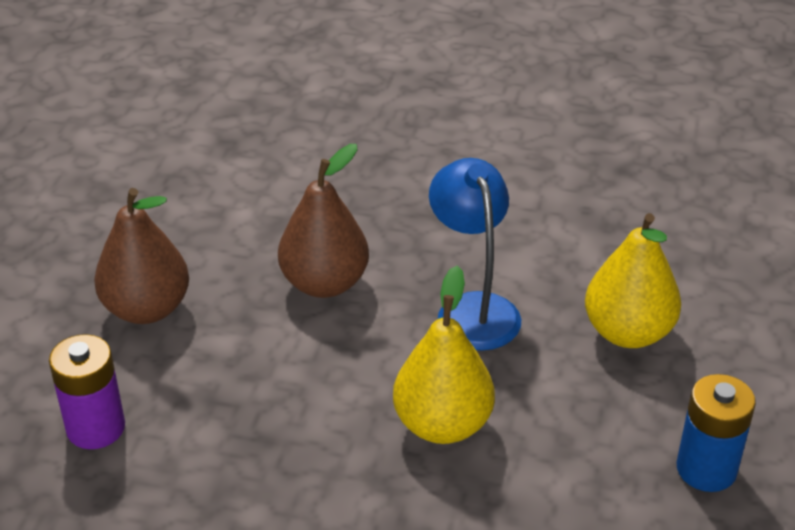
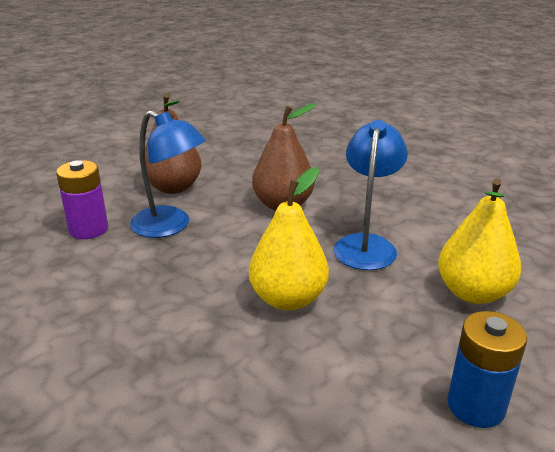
camera: 30 degrees right, 10 degrees down
(205, 378) = (170, 226): none -> blue lamp

